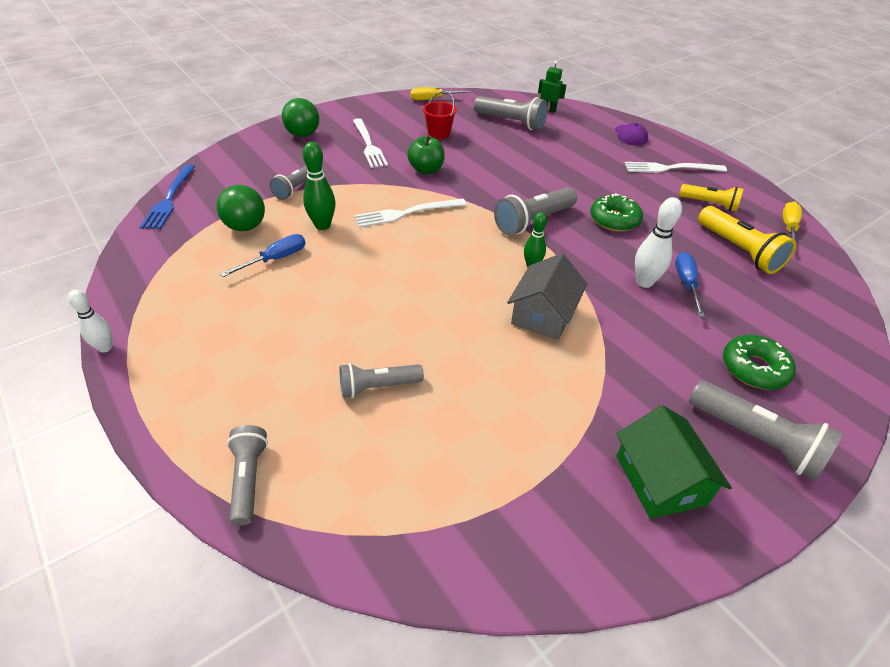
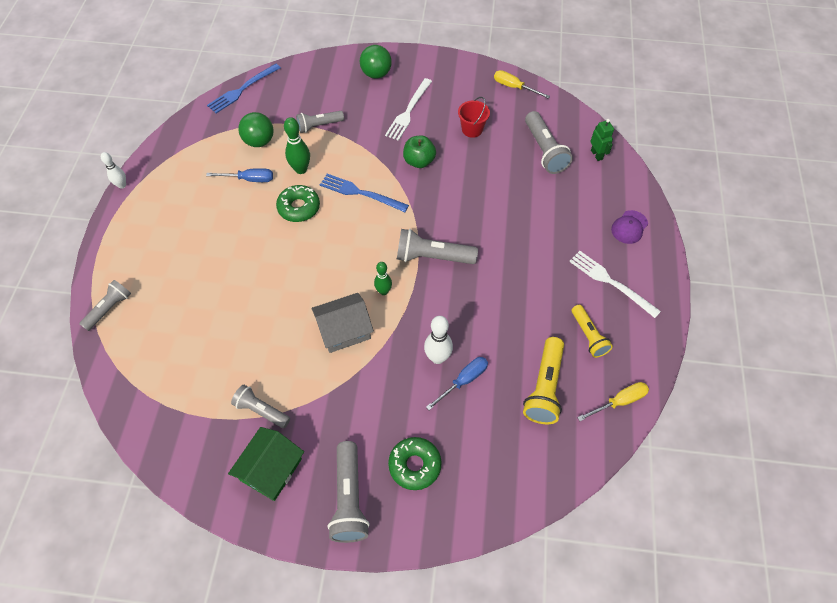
camera: 45 degrees right, 15 degrees up
(378, 386) = (208, 305): grey flashlight -> grey flashlight (261, 410)
(407, 213) = (360, 193): white fork -> blue fork
(614, 220) = (491, 296): green donut -> green donut (299, 207)

